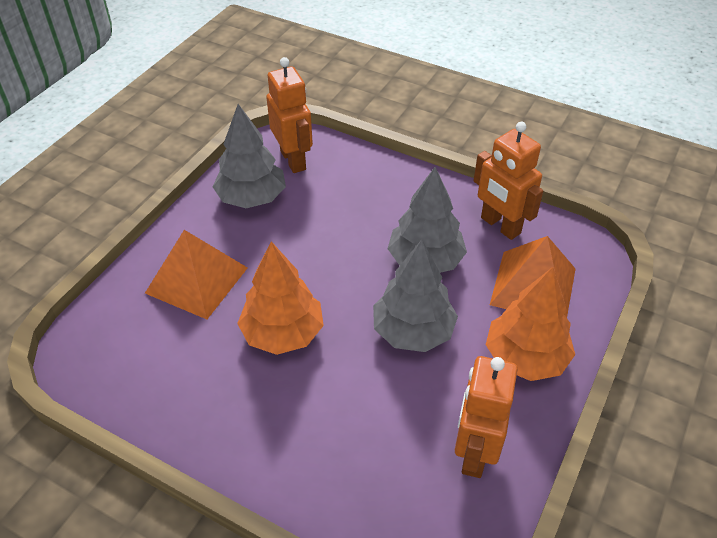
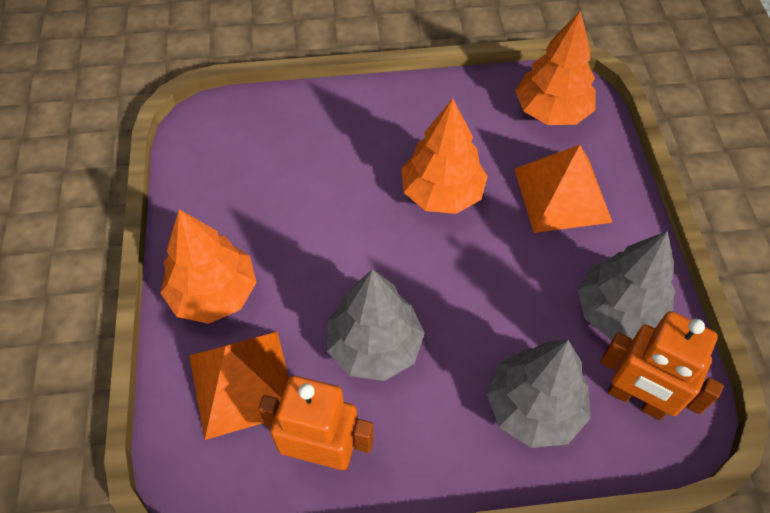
camera: 145 degrees right, 10 degrees up
(118, 348) = (551, 111): none -> orange tree
(413, 331) = (332, 259): grey tree -> grey tree (534, 407)
(474, 452) = (219, 189): orange robot -> none

